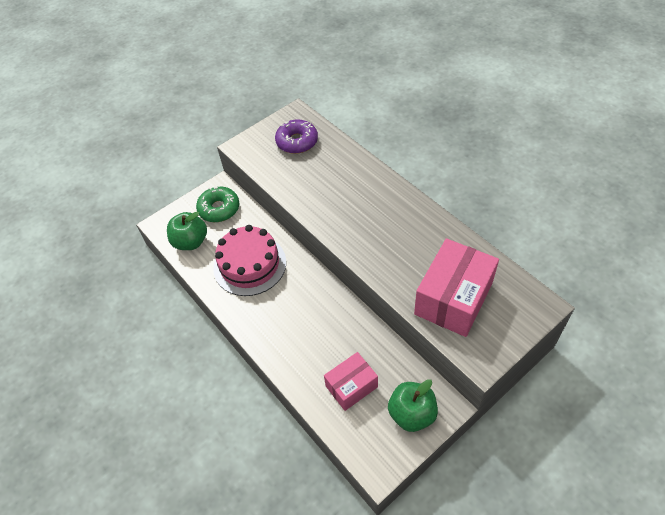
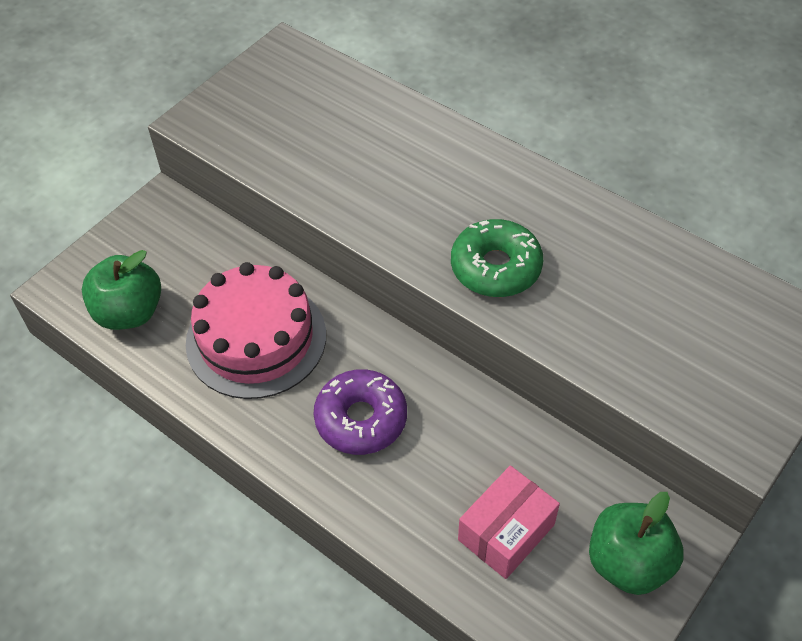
camera: 15 degrees left, 0 degrees up
(219, 209) = (170, 244): green donut -> green donut (496, 267)
(297, 142) = (300, 100): purple donut -> purple donut (361, 419)
(453, 299) = (662, 341): pink box -> none

